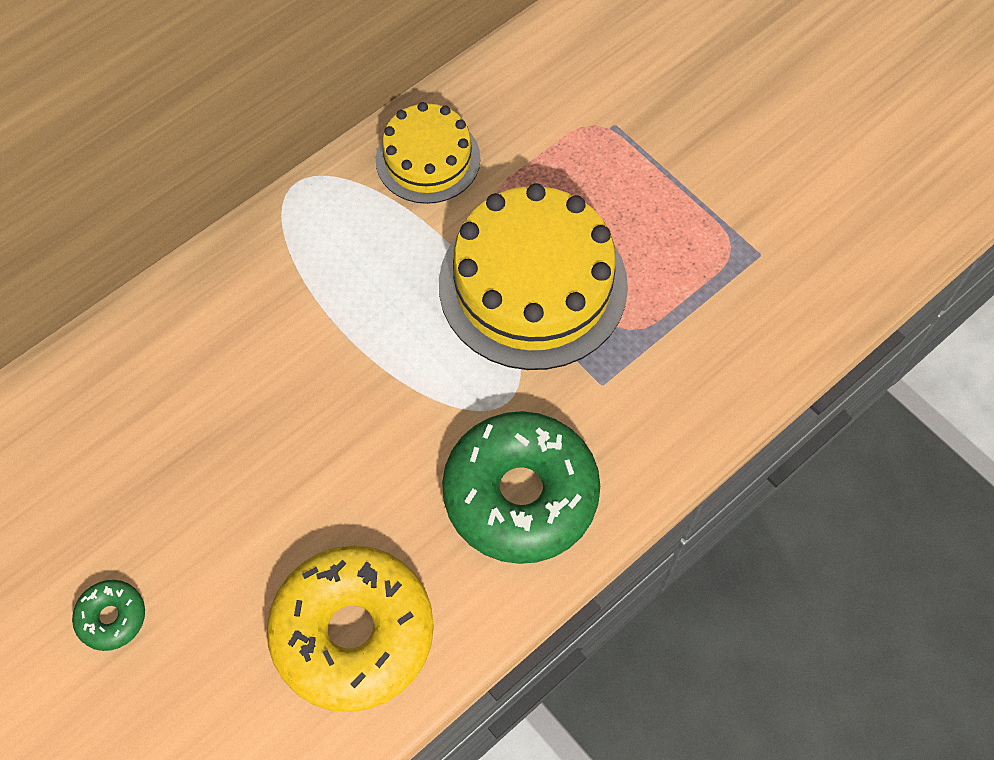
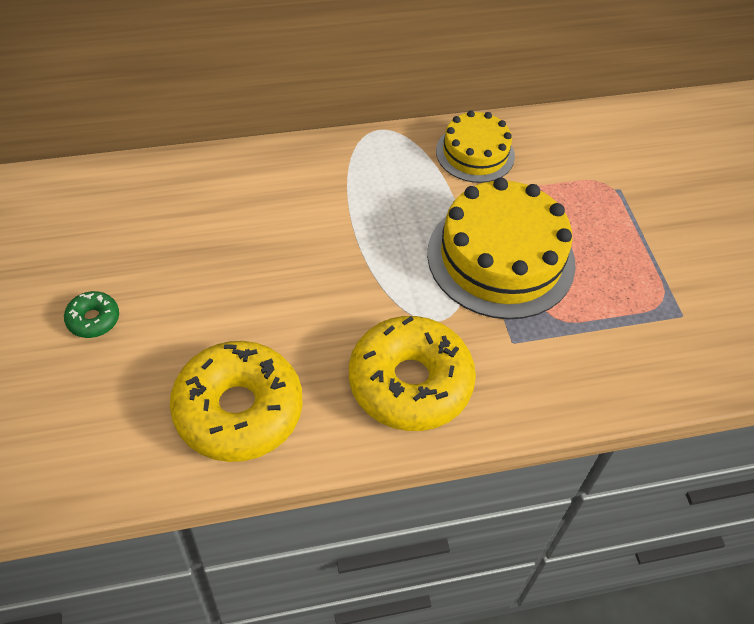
camera: 25 degrees right, 10 degrees down
(520, 494) = (410, 383): green donut -> yellow donut

